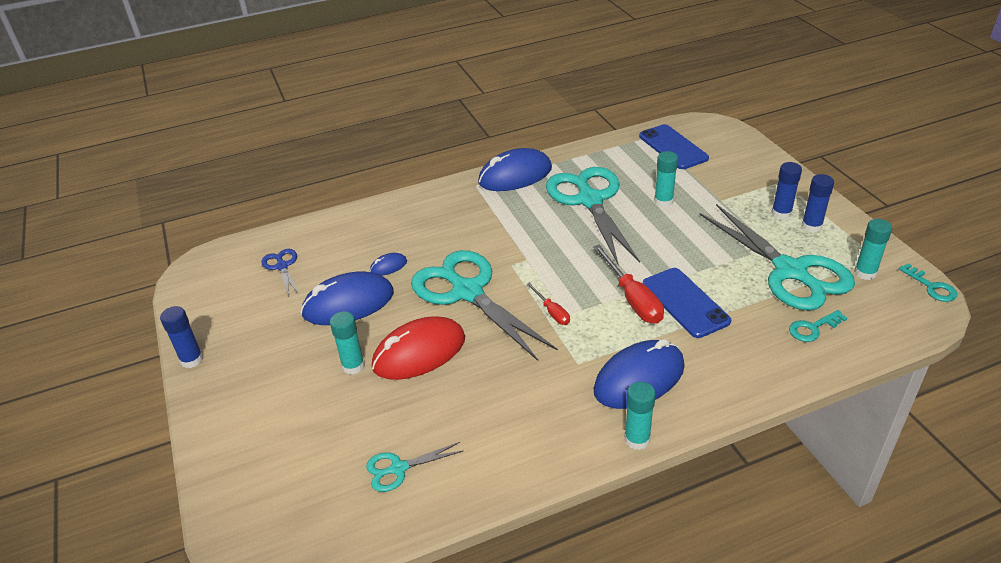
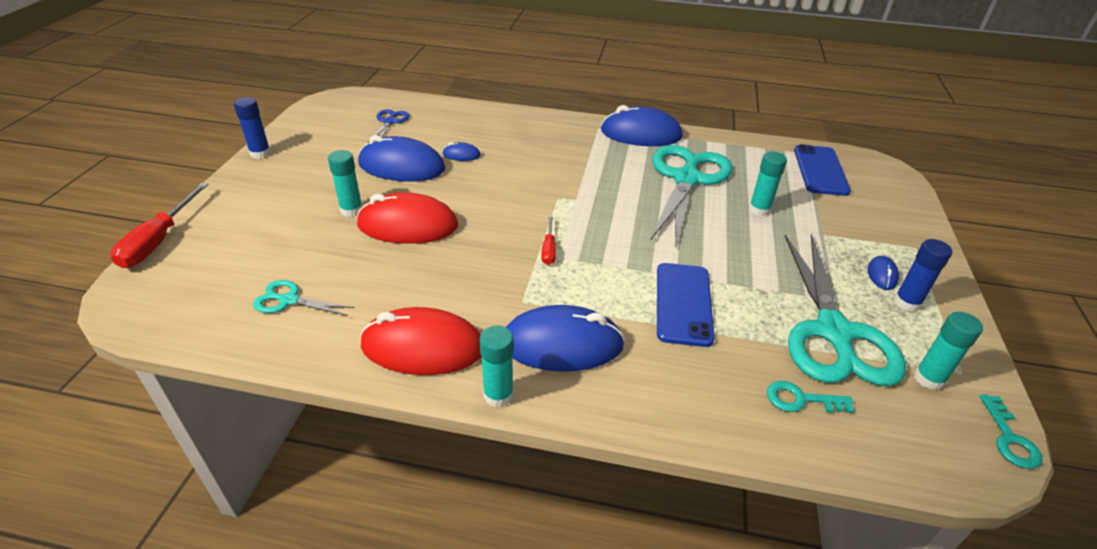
camera: 30 degrees right, 0 degrees up
(467, 292) = (498, 200): turquoise scissors -> none
(547, 439) = (423, 347): none -> red mouse
(632, 299) = (634, 275): red screwdriver -> red screwdriver (159, 241)
(781, 213) = (882, 275): blue glue stick -> blue mouse

